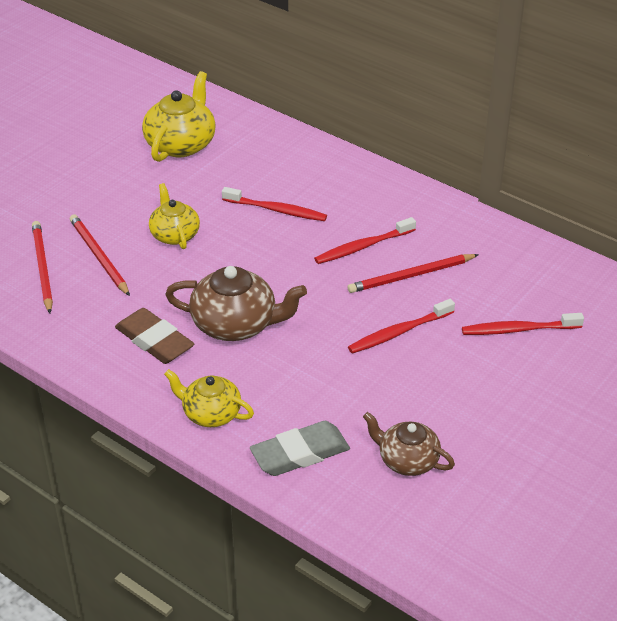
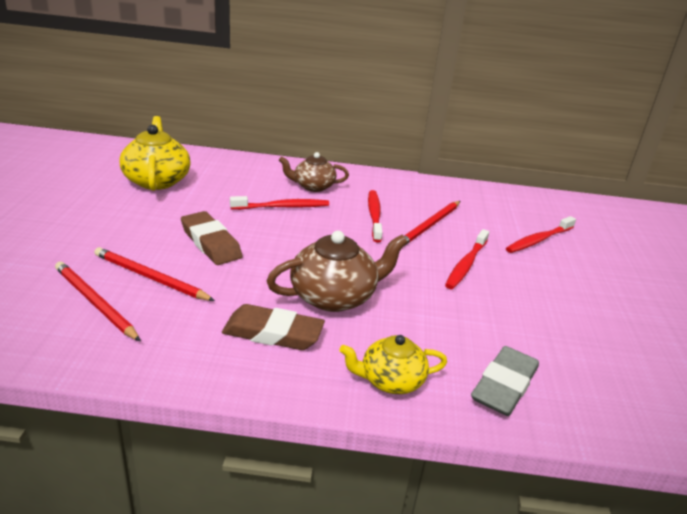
camera: 35 degrees left, 10 degrees down
(174, 234) = (211, 243): yellow teapot -> brown eraser
(363, 247) = (374, 216): red toothbrush -> red toothbrush turned 150 degrees clockwise
(407, 460) = (586, 357): brown teapot -> brown teapot (313, 186)

